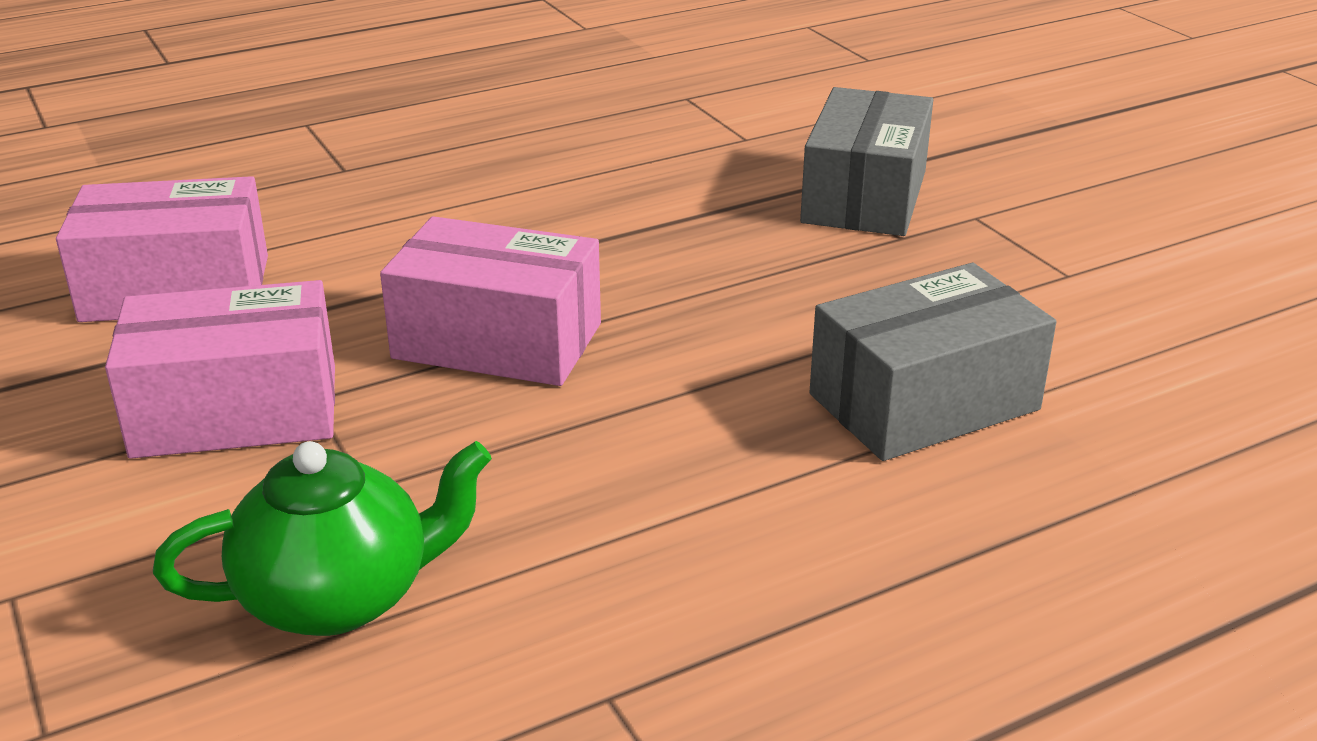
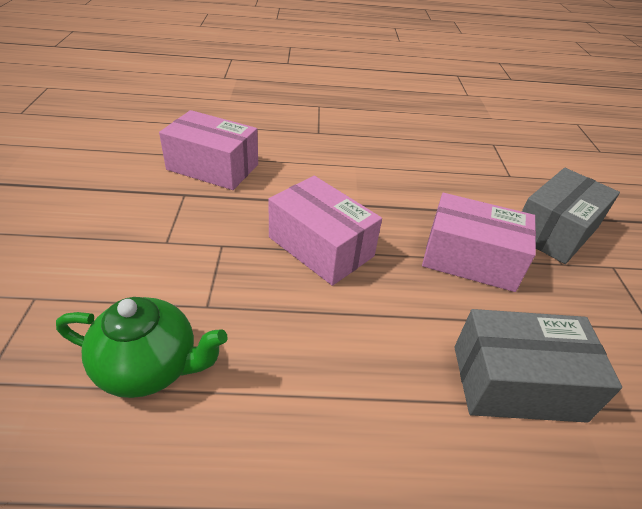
camera: 25 degrees right, 10 degrees up
(236, 411) = (188, 239): pink box -> pink box (470, 259)

